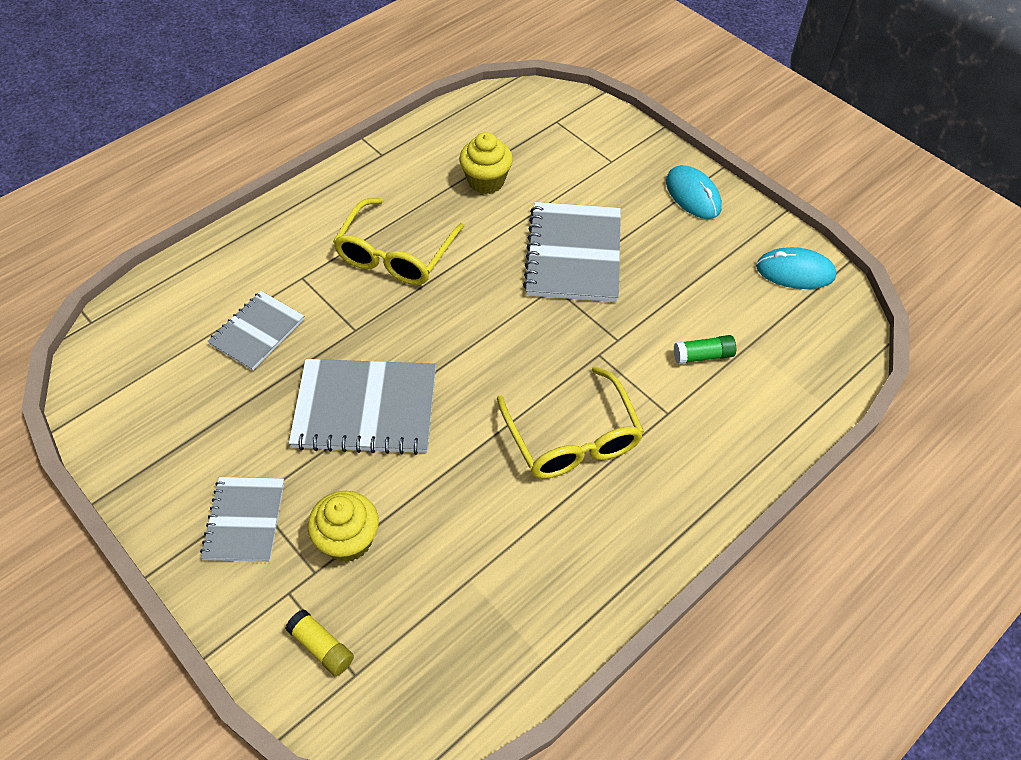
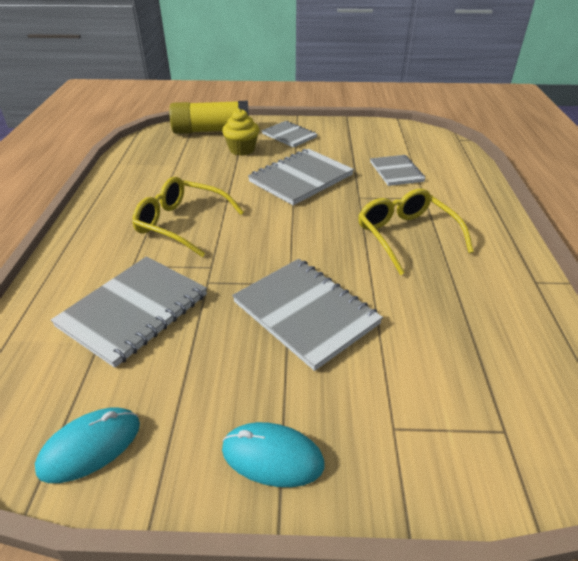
camera: 135 degrees right, 15 degrees down
(321, 647) = (211, 131): yellow glue stick -> yellow glue stick, size x2.30
(486, 181) = (446, 318): yellow cupcake -> none
(703, 356) = (133, 310): green glue stick -> grey notebook

